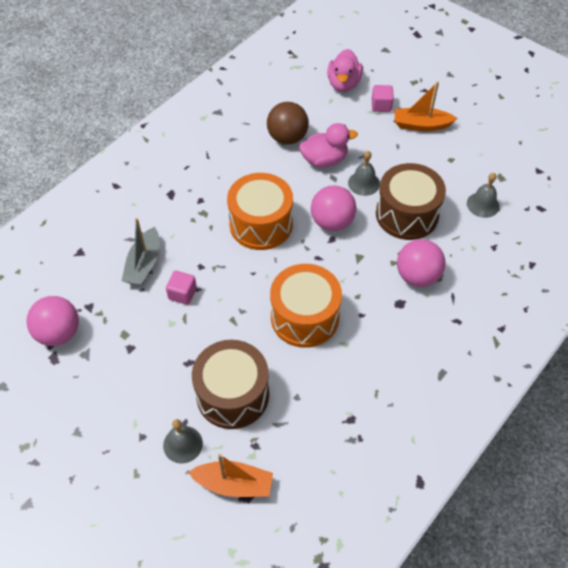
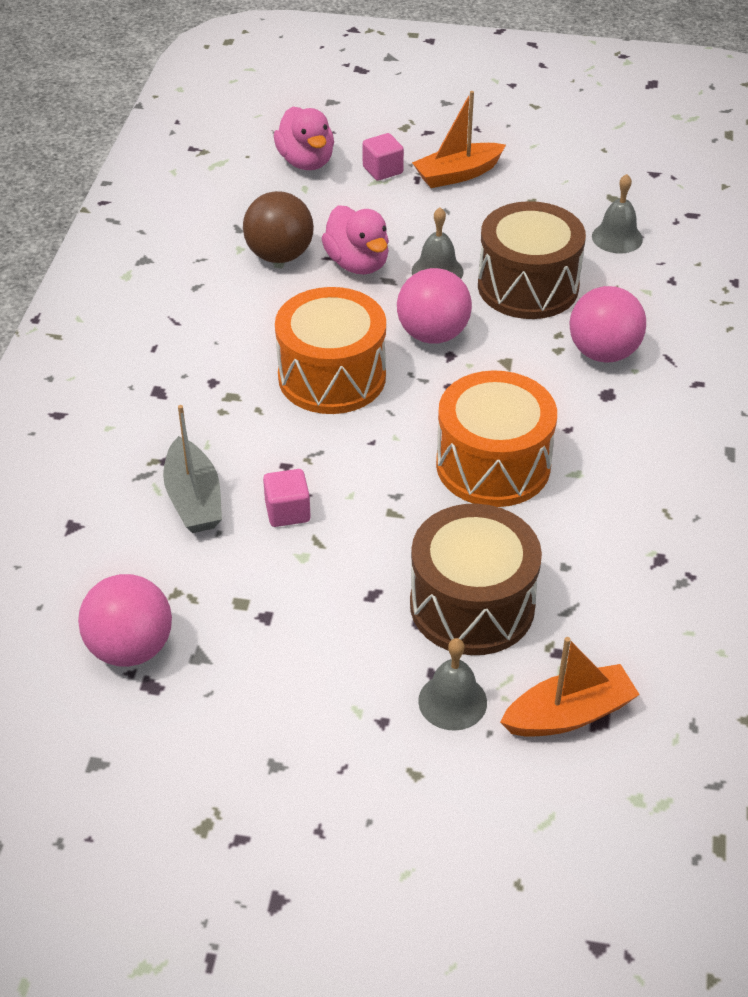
camera: 30 degrees left, 10 degrees down
(324, 160) = (357, 263): pink duck -> pink duck turned 105 degrees clockwise

